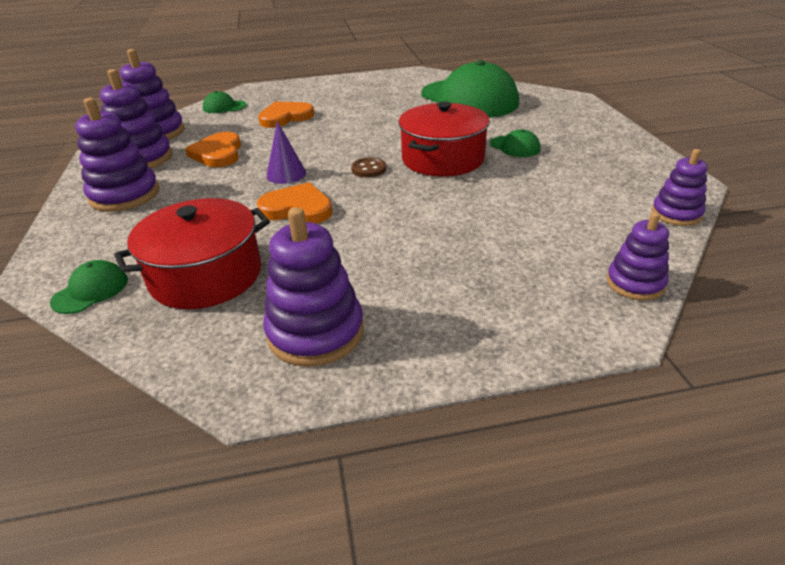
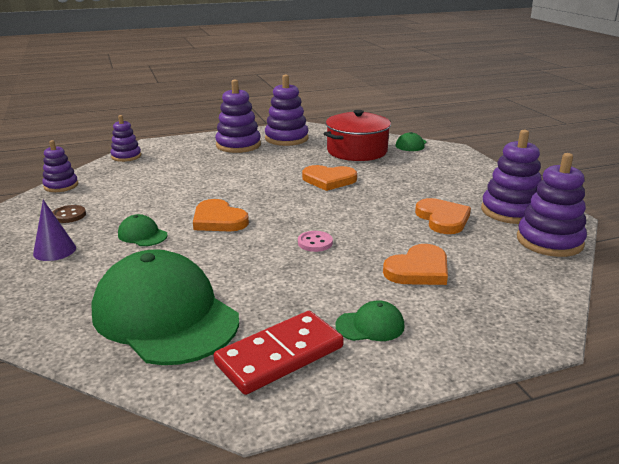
camera: 170 degrees right, 10 degrees down
(125, 195) = (471, 183): purple stacking toy -> purple stacking toy (238, 145)
(224, 107) = (527, 288): green cap -> green cap (370, 325)
(286, 174) = (357, 202): purple cone -> purple cone (54, 250)
(353, 136) = (315, 243): none -> pink button
(368, 169) = (286, 208): brown button -> brown button (69, 215)
(399, 85) = (280, 355): none -> red domino
(442, 159) = (218, 220): red pot -> orange heart

